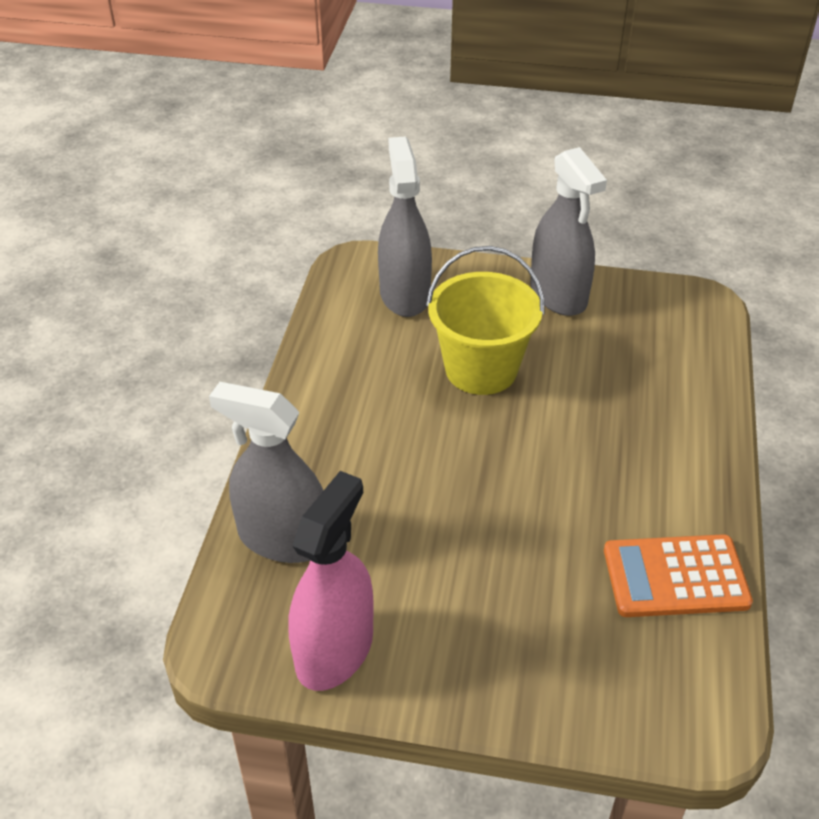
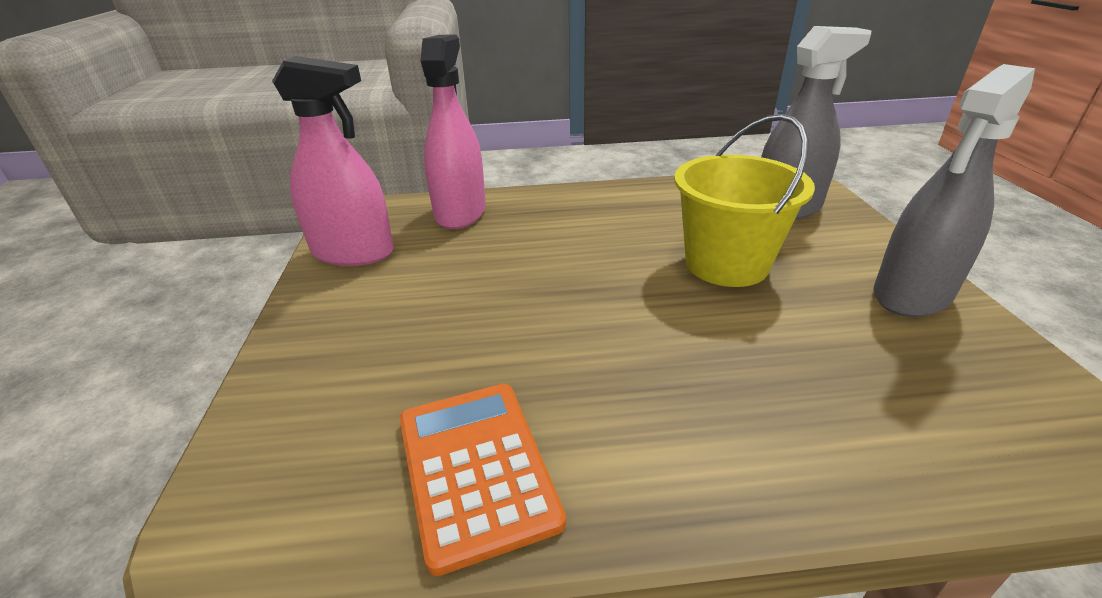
camera: 75 degrees right, 10 degrees down
(282, 539) = (460, 213): grey spray bottle -> pink spray bottle

